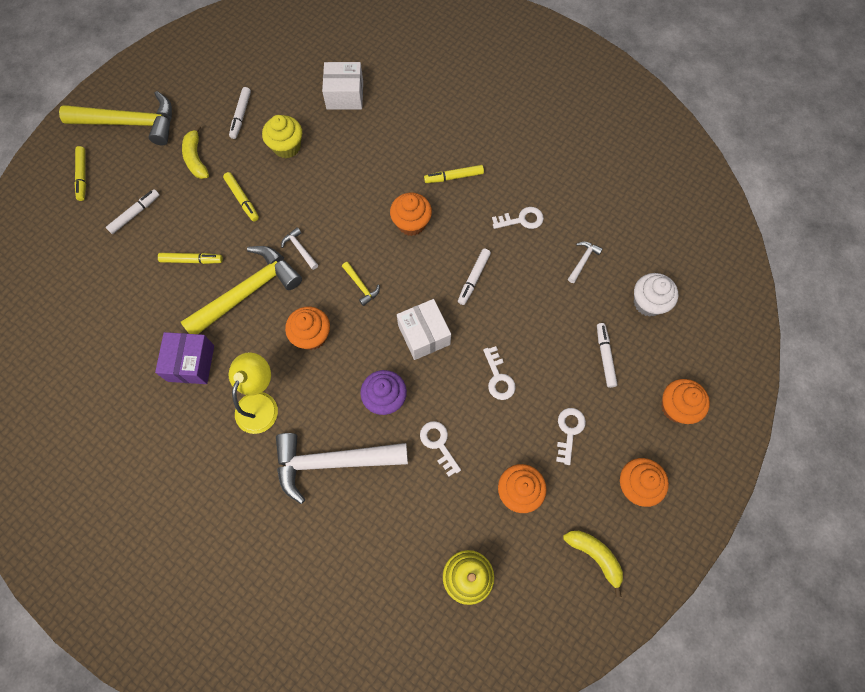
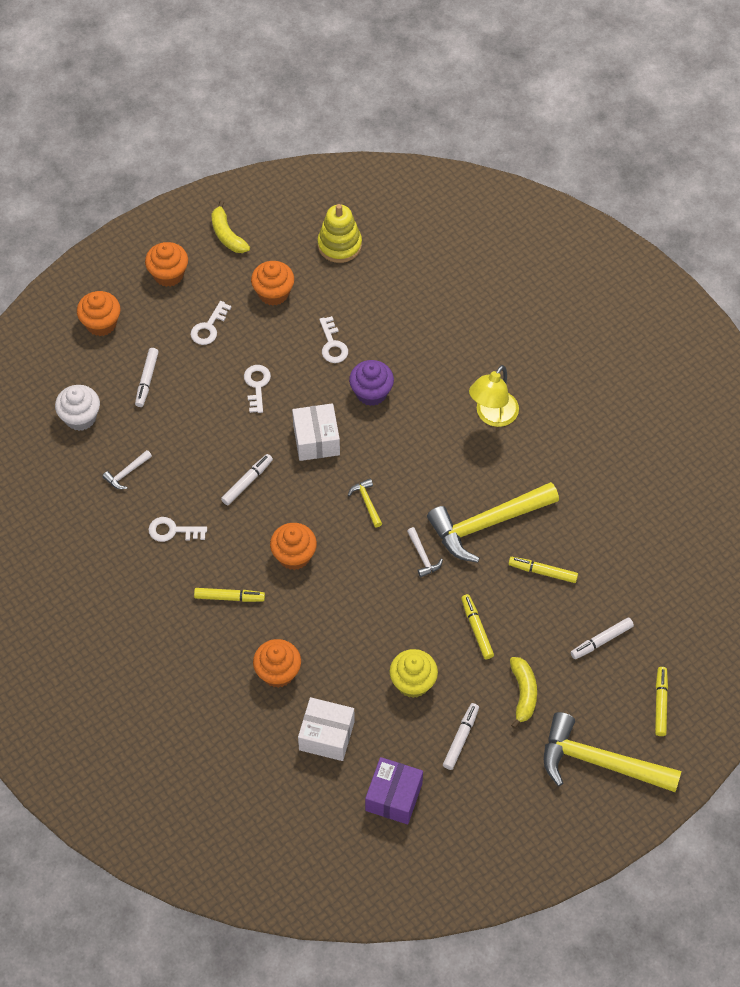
camera: 165 degrees left, 10 degrees down
(191, 363) = (555, 468): purple box -> purple box (394, 797)
(312, 336) = (429, 465): orange cupcake -> orange cupcake (278, 672)
(332, 462) = (434, 352): white hammer -> none

